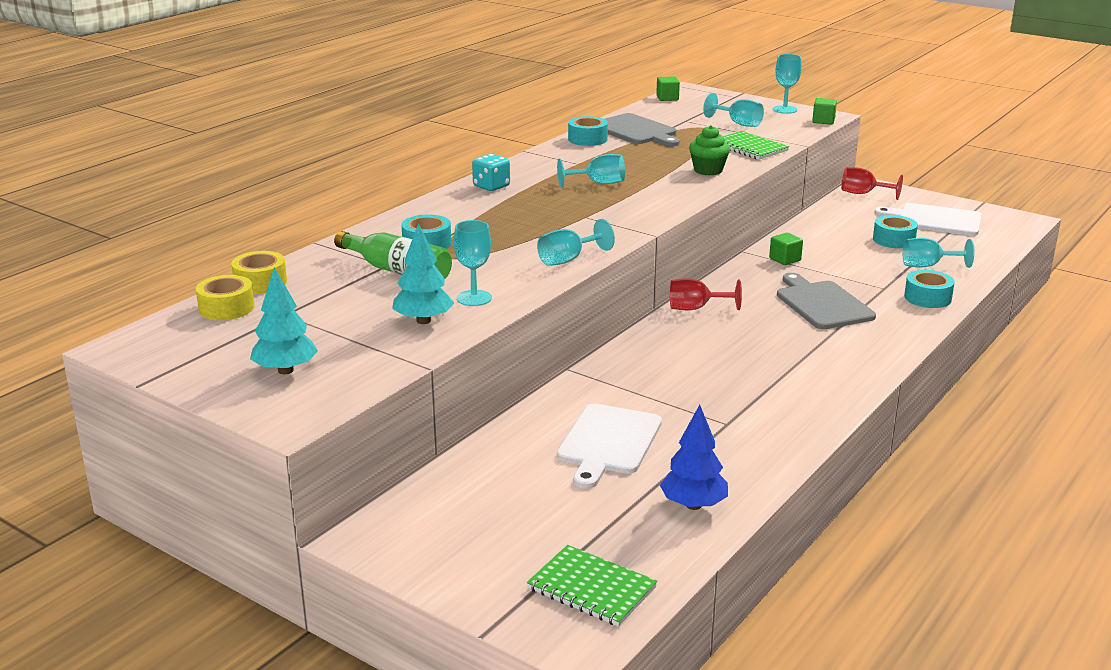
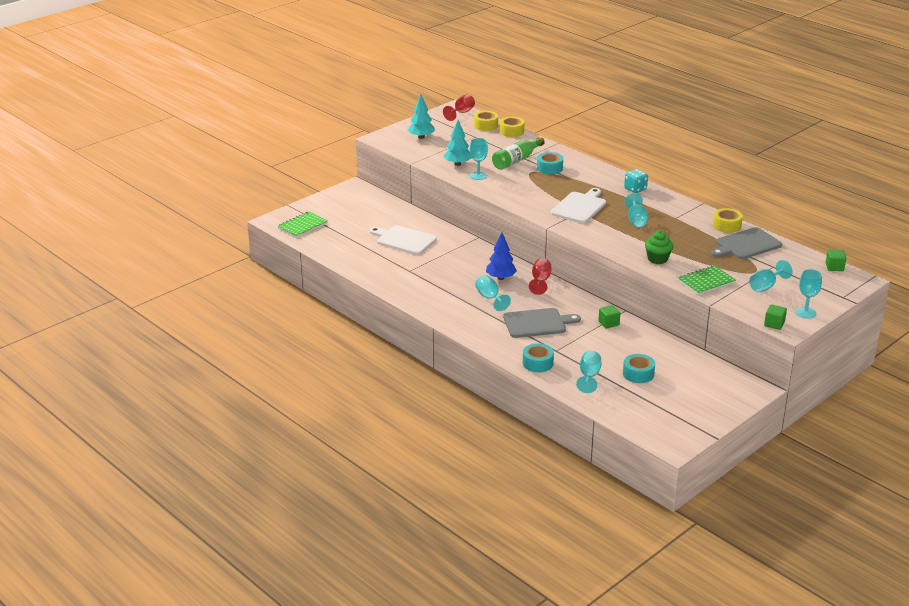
camera: 100 degrees right, 5 degrees up
(568, 260) = (518, 201): turquoise goblet -> turquoise goblet (490, 298)
(587, 139) = (727, 226): turquoise tape -> yellow tape
(693, 505) = (346, 253): blue tree -> blue tree (500, 278)
(863, 194) = (737, 383): red goblet -> red goblet (461, 113)
(935, 220) = (677, 402): white cutting board -> white cutting board (579, 207)

